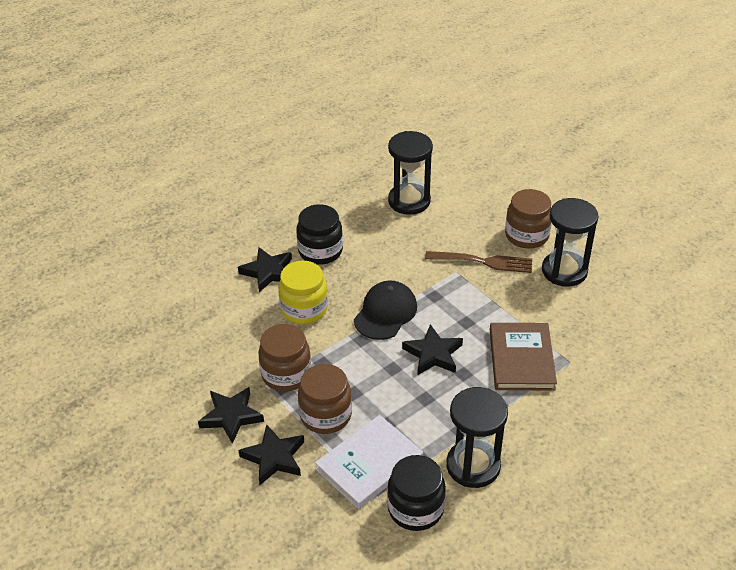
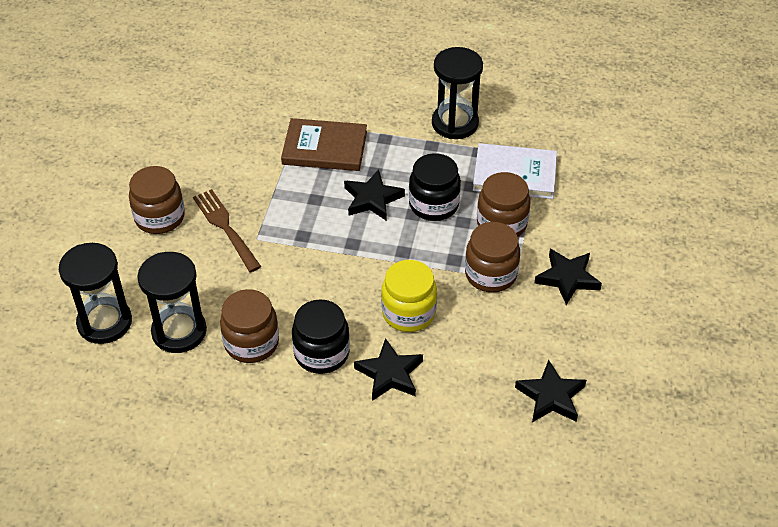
camera: 130 degrees left, 5 degrees up
(274, 457) = (570, 227): black star -> black star (551, 396)
(364, 226) = (251, 343): none -> brown jar
(385, 313) = (356, 255): black cap -> none
(415, 508) = (521, 132): black jar -> black jar (434, 205)
(521, 359) = (324, 148): brown book -> brown book turned 45 degrees clockwise
(564, 271) = (190, 171): black hourglass -> black hourglass (104, 322)

